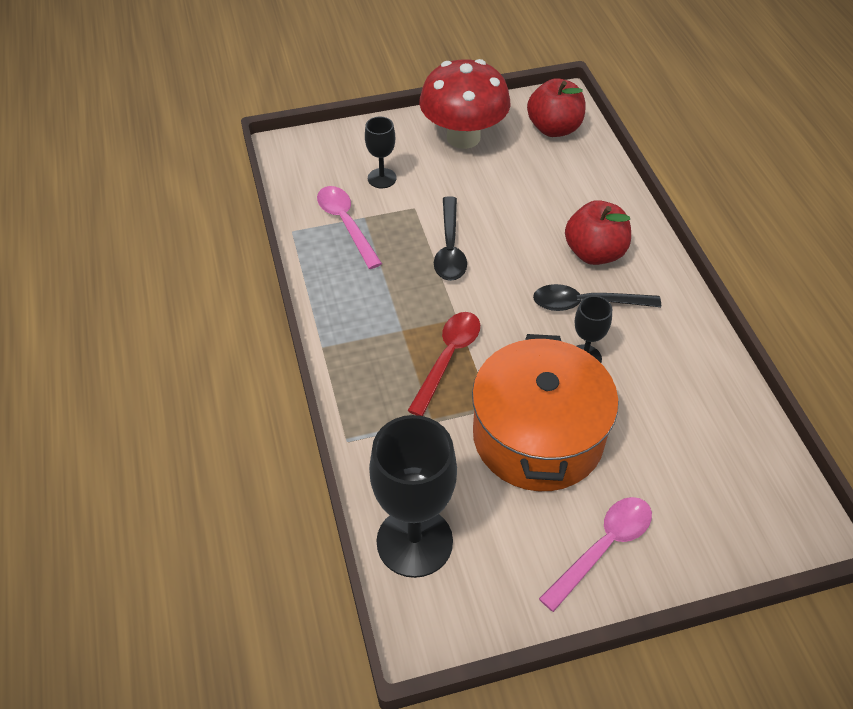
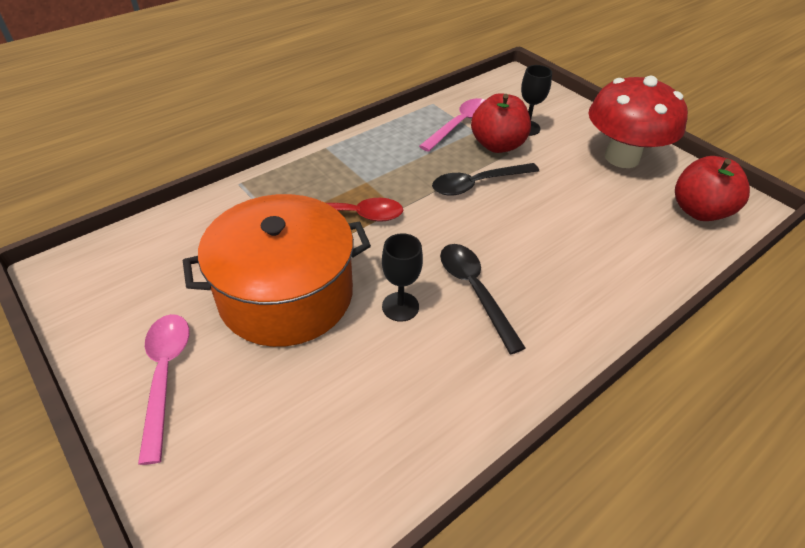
camera: 65 degrees right, 5 degrees down
(414, 541) = (148, 245): black goblet -> none
(594, 253) = (550, 282): red apple -> red apple (497, 145)
(603, 548) = (165, 376): pink spoon -> pink spoon turned 120 degrees counterclockwise

